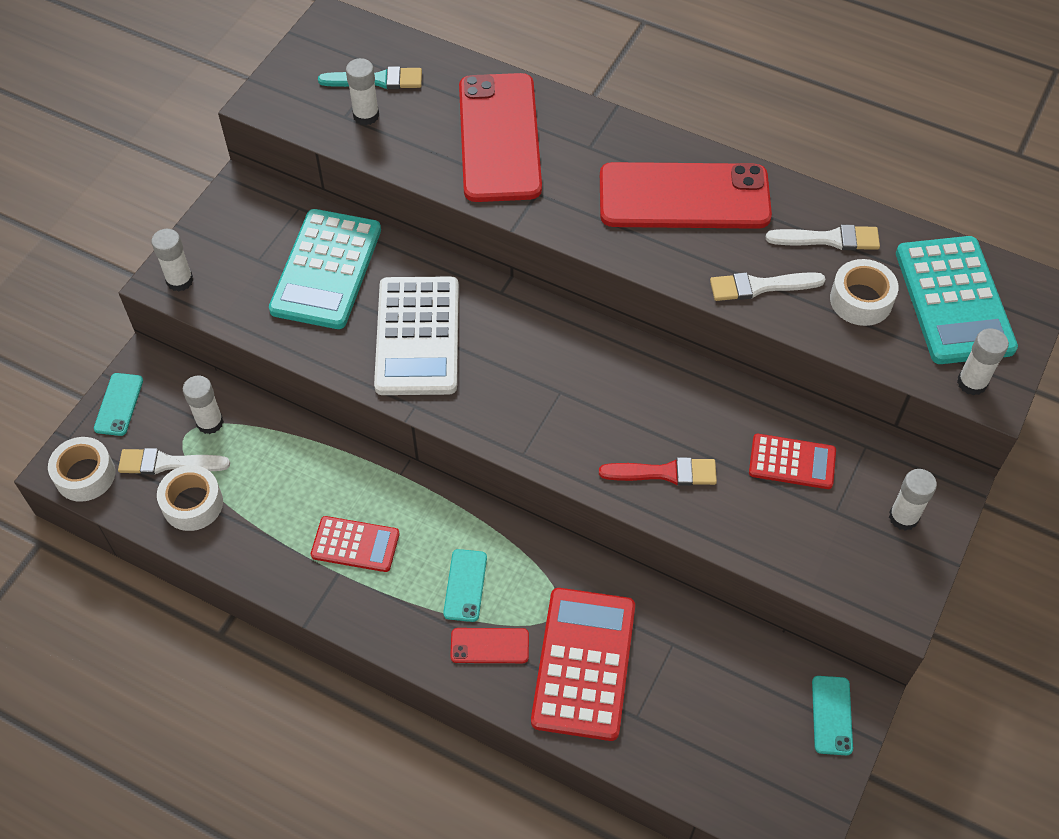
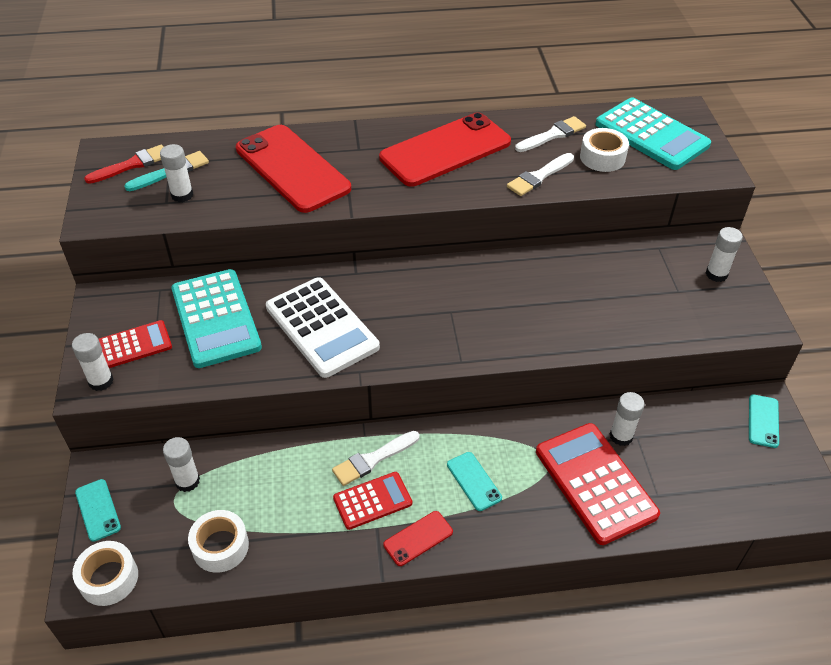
camera: 35 degrees left, 10 degrees down
(167, 463) = (175, 529): white brush -> white brush (373, 459)
(489, 646) = (525, 510): red phone -> red phone (418, 538)
(665, 473) = (561, 323): red brush -> red brush (132, 164)
(792, 462) = (627, 277): red calculator -> red calculator (135, 345)
(832, 715) = (763, 421): turquoise phone -> turquoise phone turned 45 degrees clockwise
(972, 382) = (704, 170): white glue stick -> white glue stick (621, 436)

